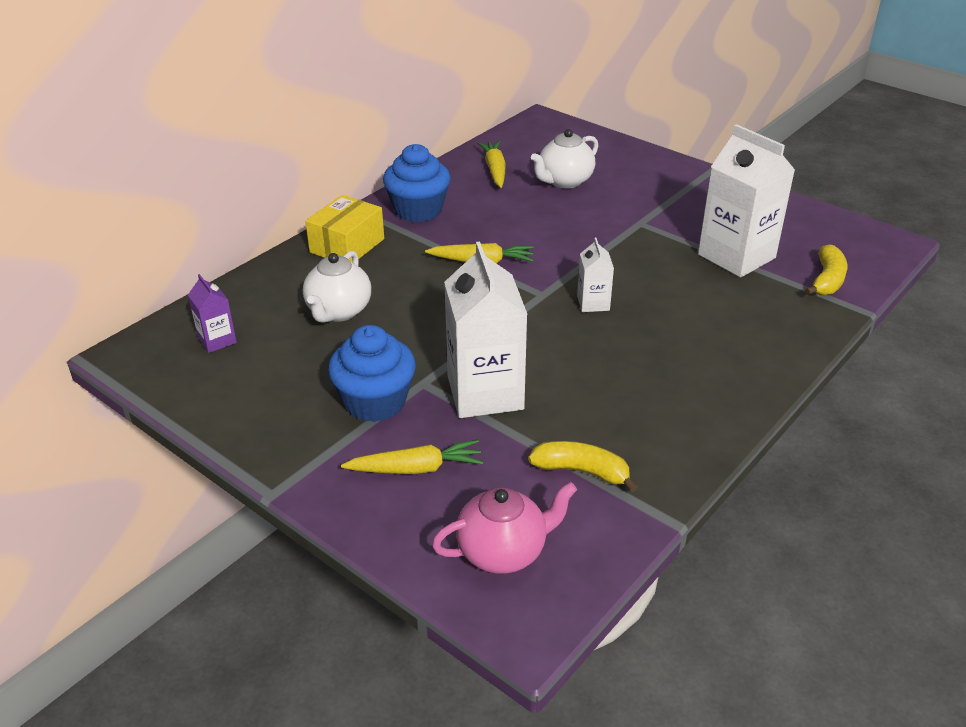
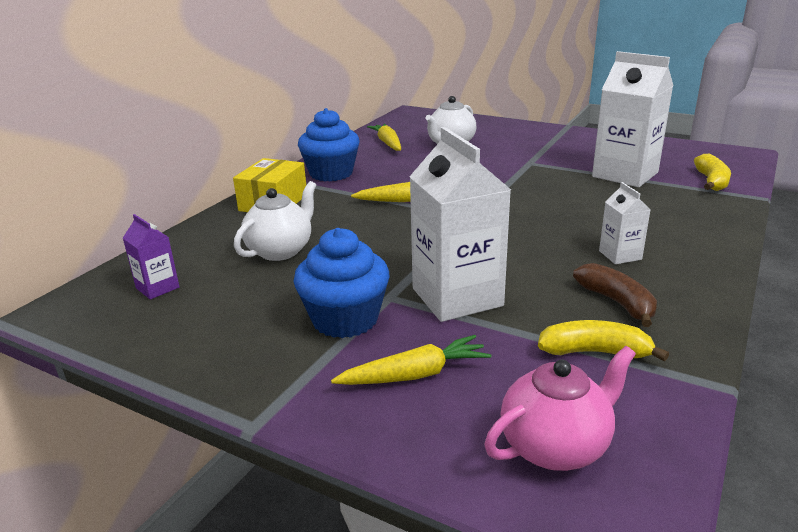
camera: 10 degrees left, 10 degrees down
(338, 311) = (281, 250): white teapot -> white teapot turned 150 degrees counterclockwise
(593, 303) = (522, 218): white carton -> white carton (620, 255)
(631, 422) = (617, 302): none -> brown banana

